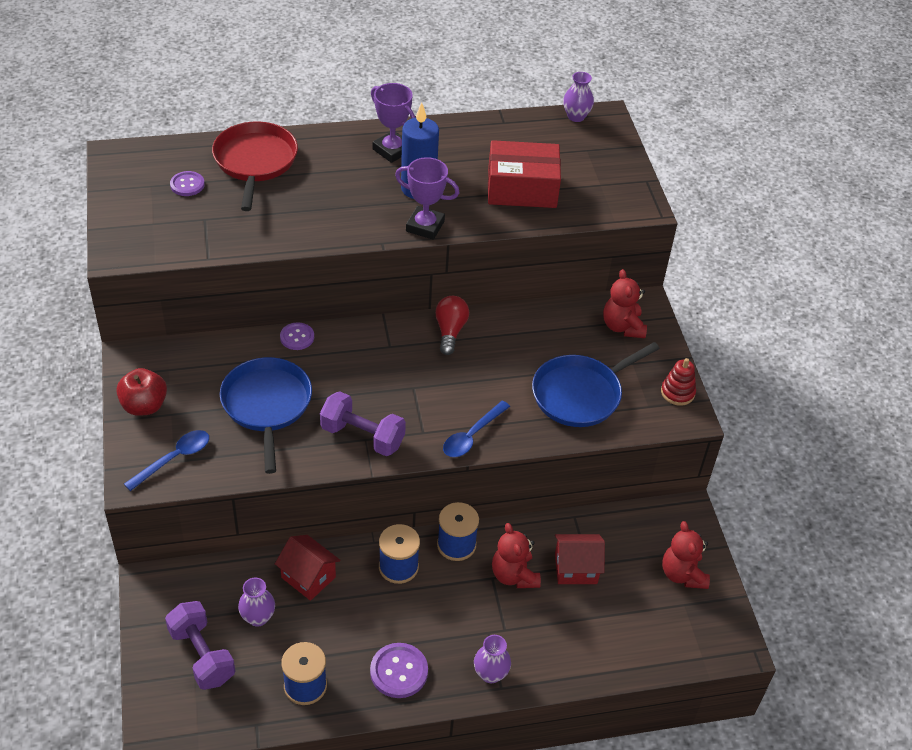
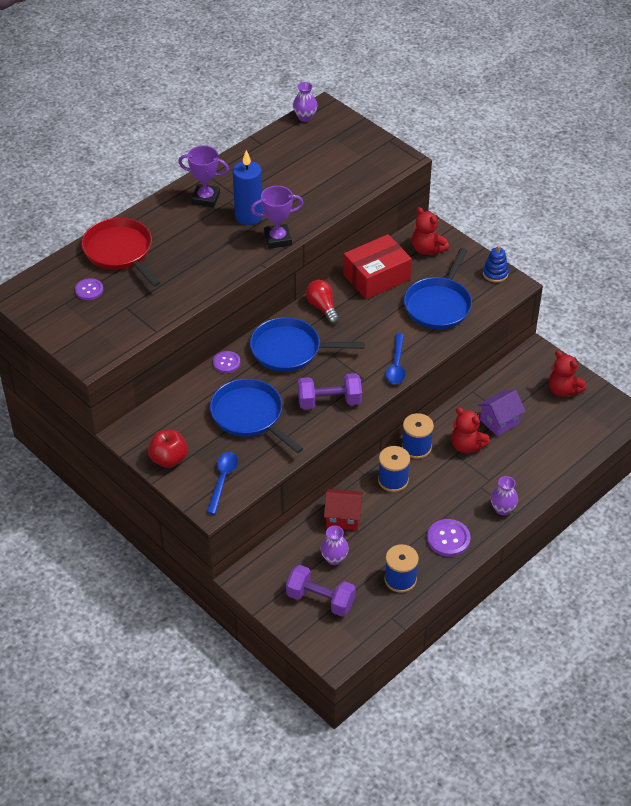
camera: 30 degrees left, 0 degrees up
(373, 358) = (289, 350): none -> blue pan
(522, 188) = (315, 183): red box -> red box (376, 277)
(576, 569) = (499, 421): red house -> purple house
(677, 392) = (495, 273): red stacking toy -> blue stacking toy

